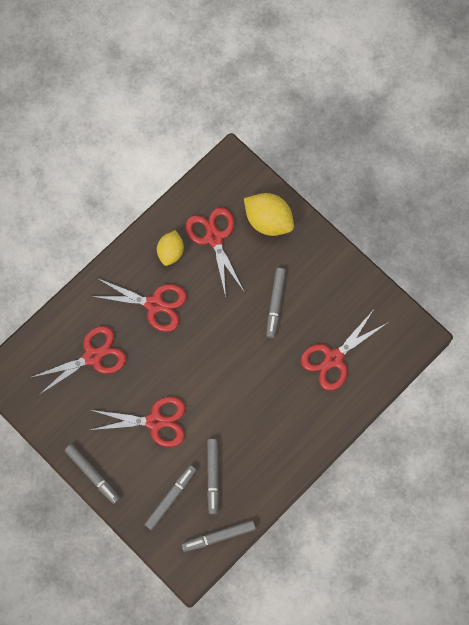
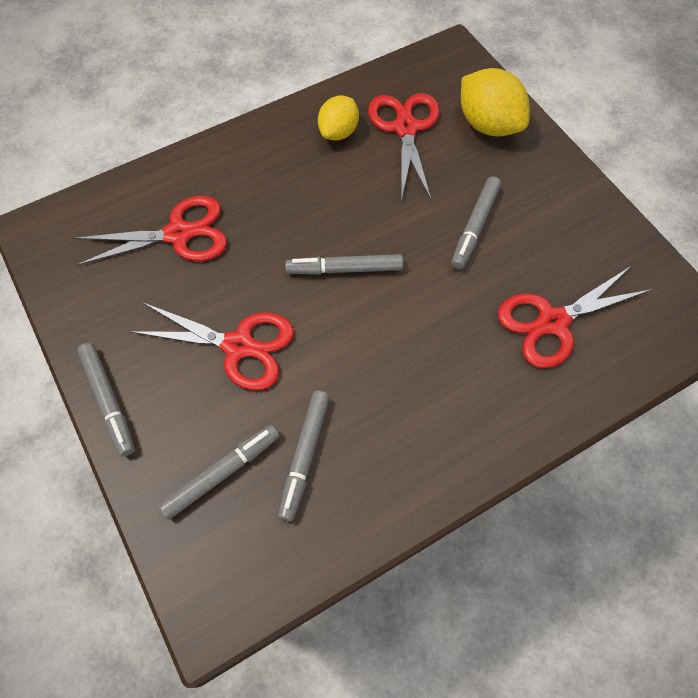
camera: 15 degrees right, 10 degrees down
(154, 304) = (294, 189): red scissors -> none
(218, 536) = (283, 565): grey marker -> grey marker (344, 269)

